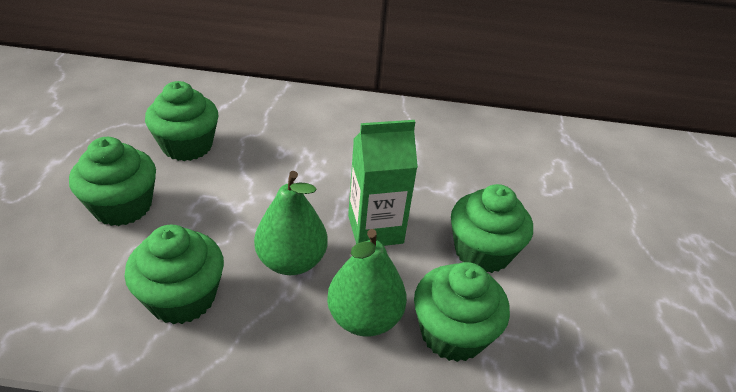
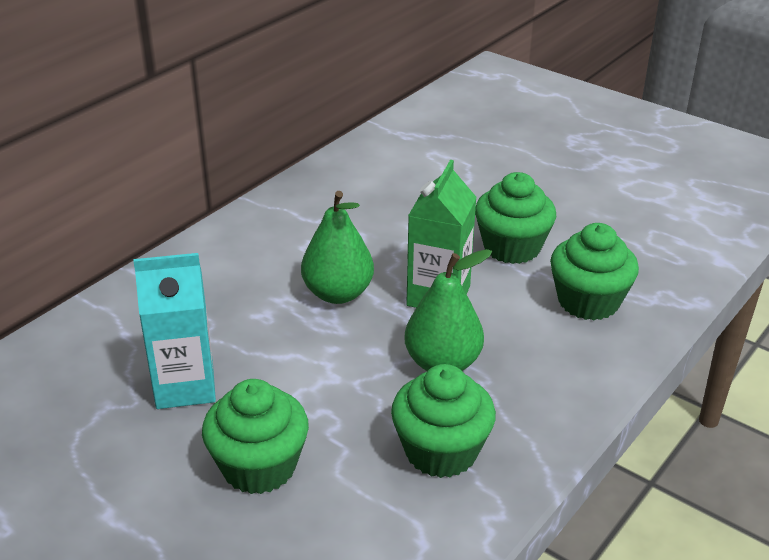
camera: 55 degrees left, 5 degrees down
(187, 146) = (185, 386): green cupcake -> turquoise carton
(364, 318) = (542, 343): green pear -> green pear (338, 293)

